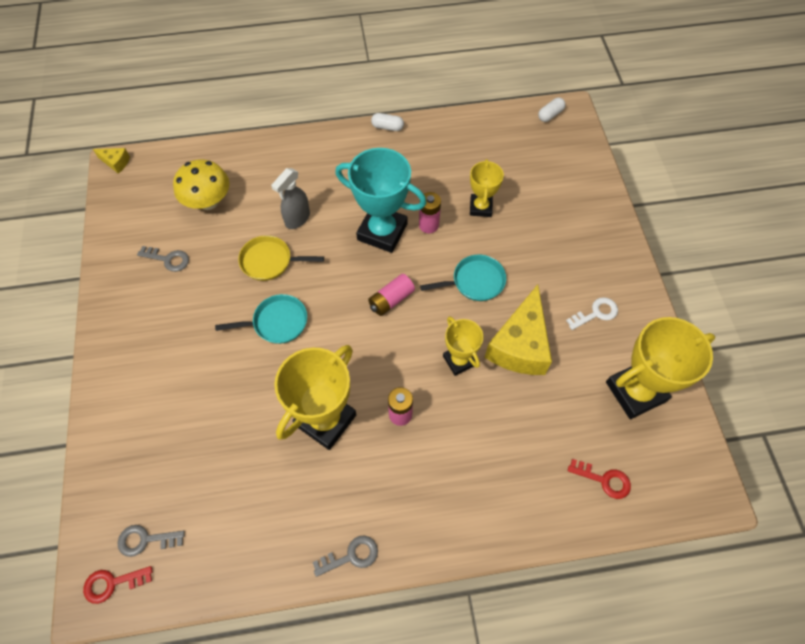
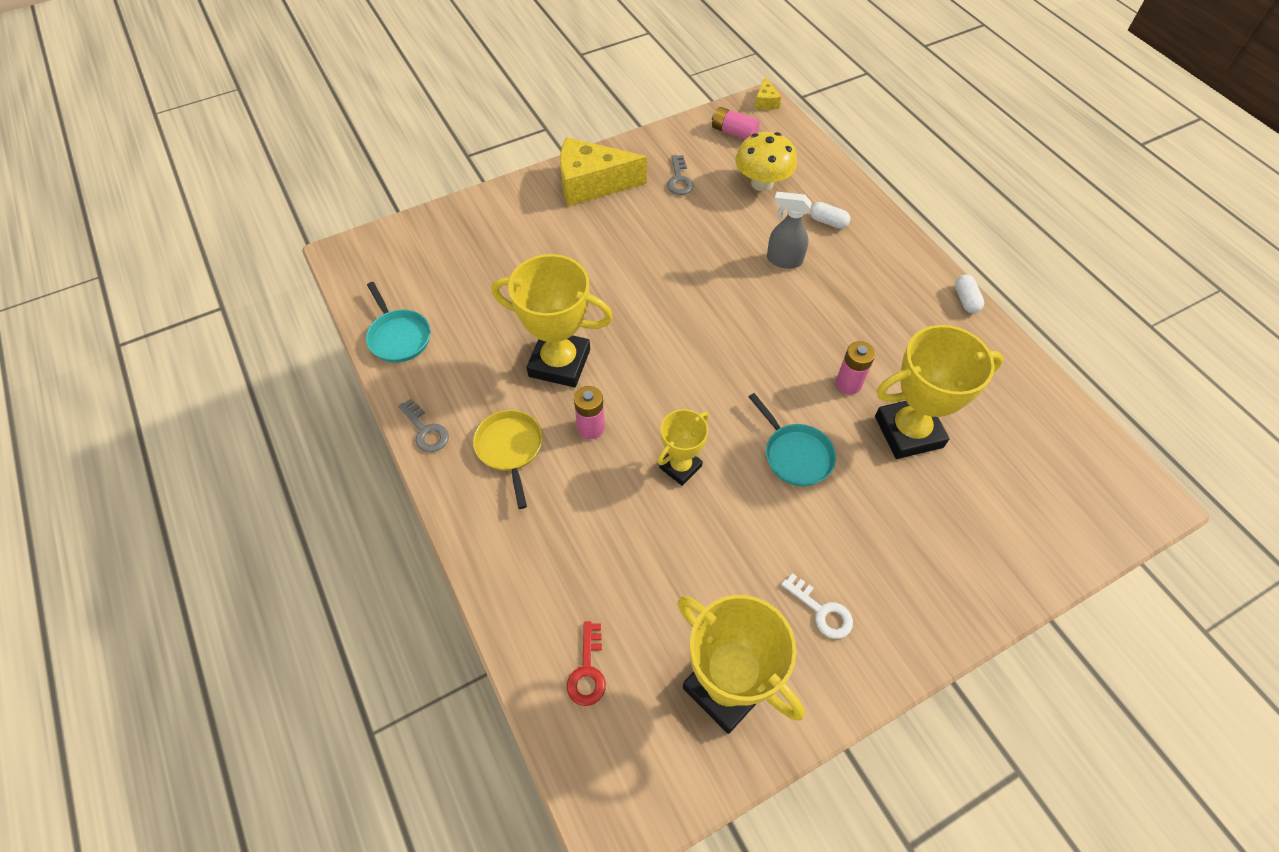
camera: 70 degrees right, 5 degrees down
(112, 583) = (358, 263): red key -> none
(145, 540) = (400, 270): grey key -> none
(270, 261) = (719, 256): yellow pan -> yellow pan (510, 449)
(276, 322) = (650, 286): turquoise pan -> turquoise pan (398, 336)
(382, 232) = (812, 341): turquoise trophy -> none
(391, 300) = (727, 377): pink battery -> pink battery (734, 132)
(480, 207) = (908, 432): yellow trophy -> yellow trophy, size x1.74
(520, 345) = (730, 528): yellow cheese -> yellow cheese (592, 184)
(550, 115) = (1123, 476): white capsule -> white capsule (828, 222)

